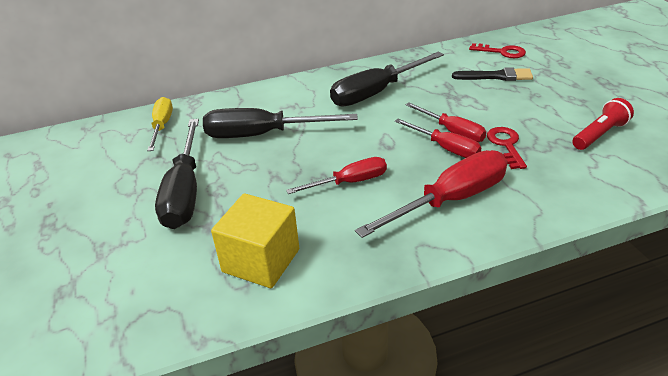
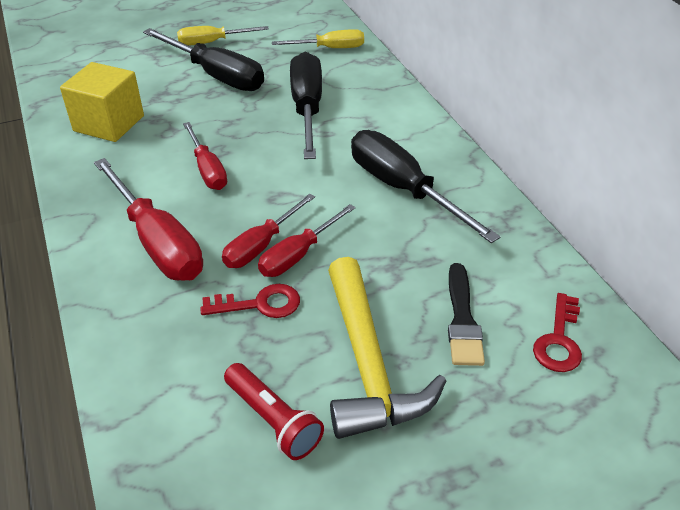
camera: 85 degrees right, 5 degrees up
(111, 200) = (212, 42): none -> yellow screwdriver
(185, 192) = (216, 75): black screwdriver -> black screwdriver turned 135 degrees counterclockwise
(542, 105) = (368, 364): none -> yellow hammer

